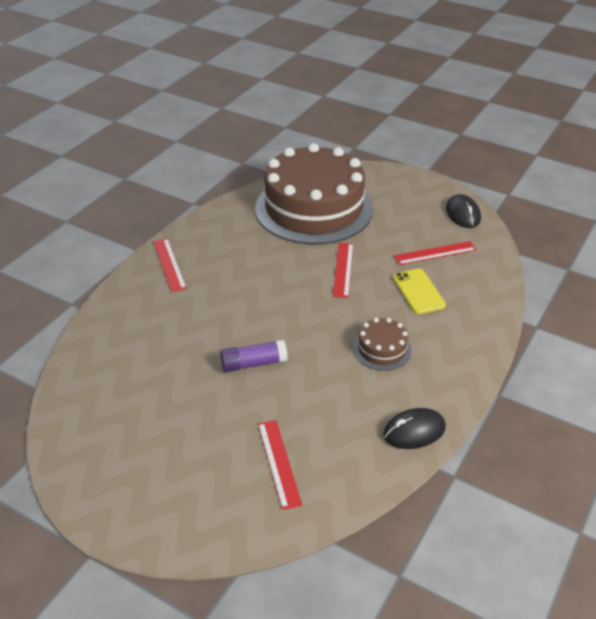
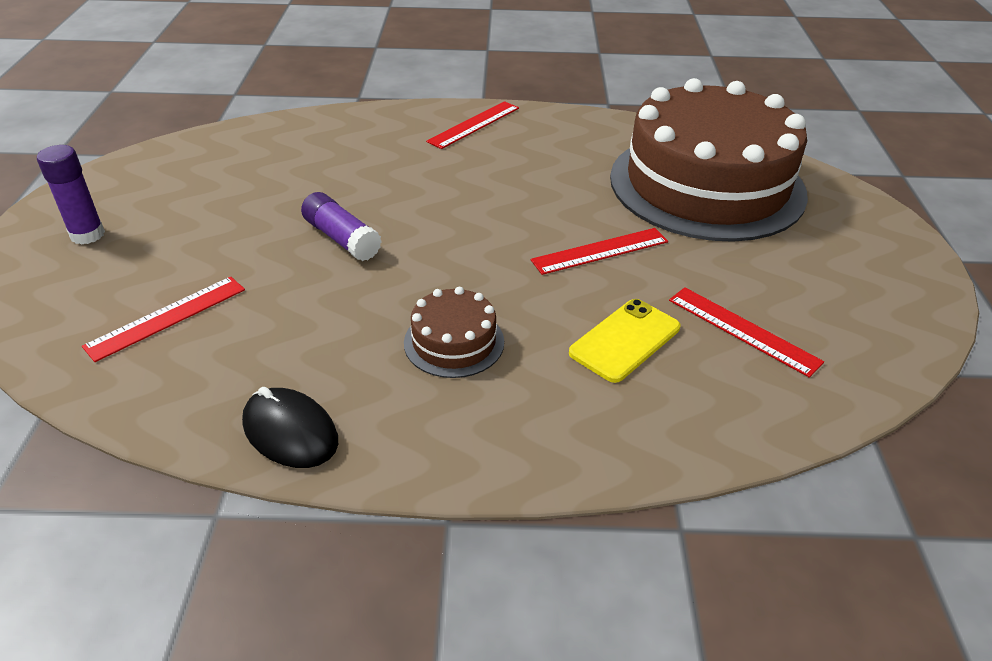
camera: 60 degrees right, 0 degrees up
(146, 490) = (87, 235): none -> purple glue stick
(463, 214) = (890, 332): black mouse -> none

